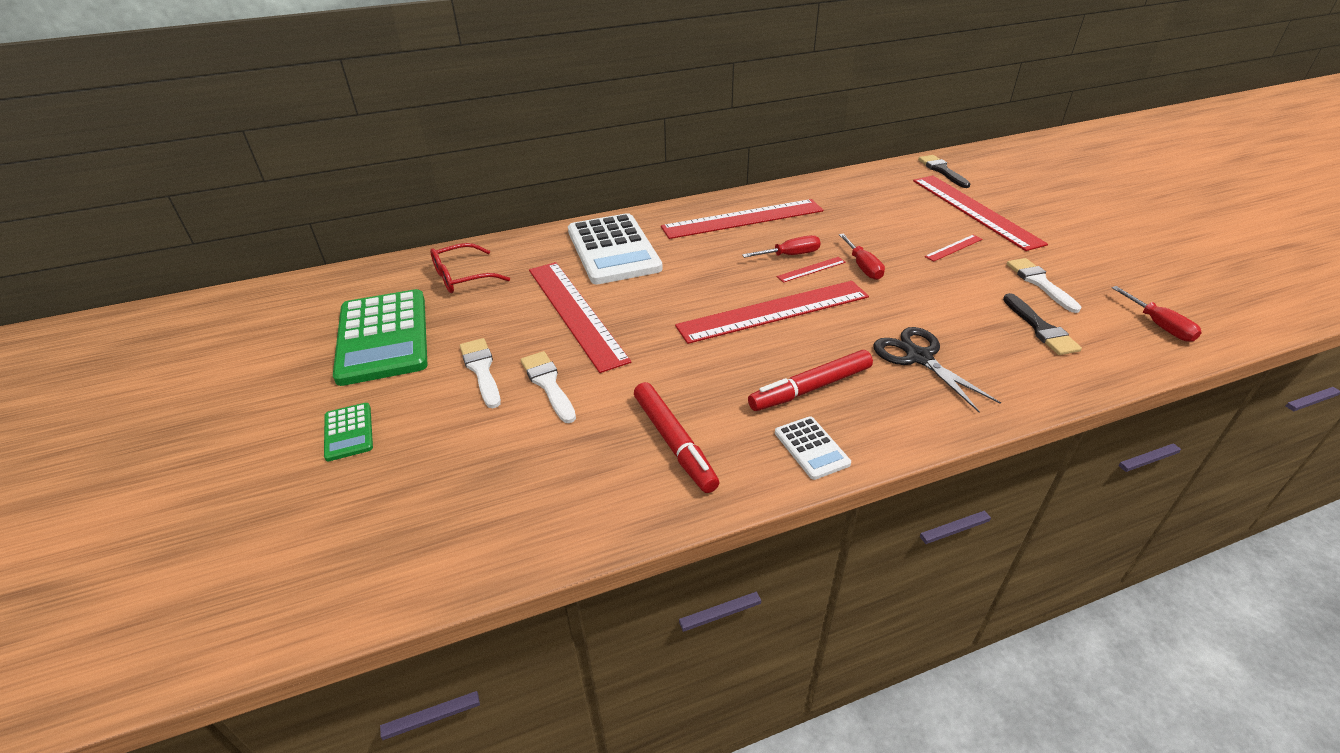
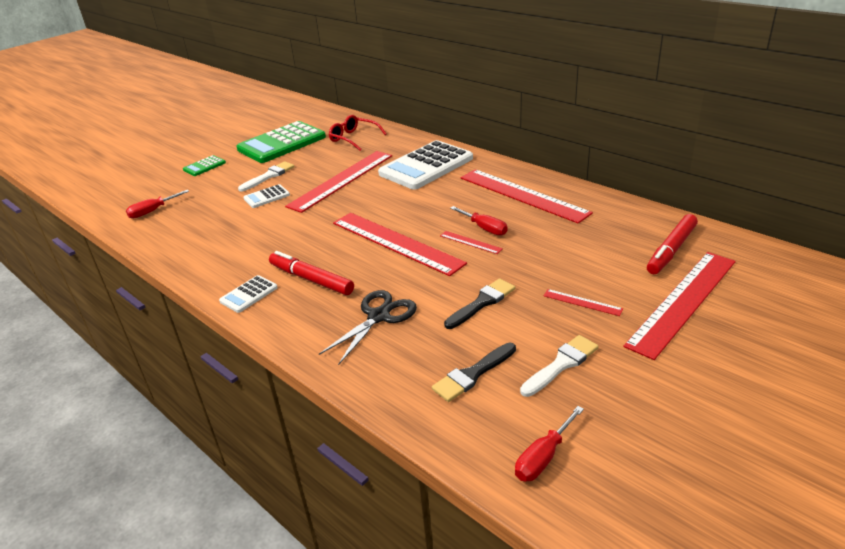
camera: 65 degrees right, 5 degrees down
(548, 384) = (267, 197): white brush -> white calculator
(674, 442) = (233, 248): red marker -> red marker (671, 250)
(863, 267) = (497, 263): red screwdriver -> red screwdriver (152, 211)
(942, 171) = (760, 265): black brush -> black brush (482, 303)

